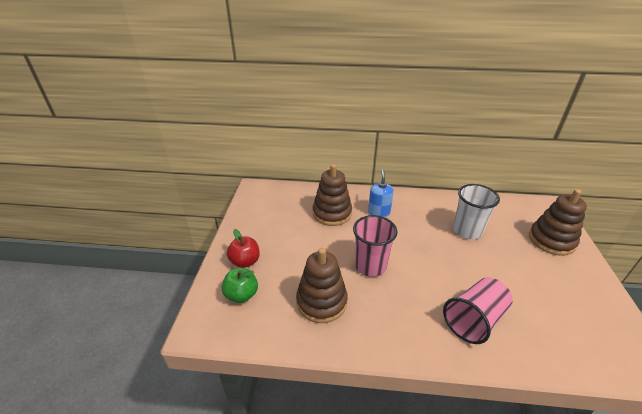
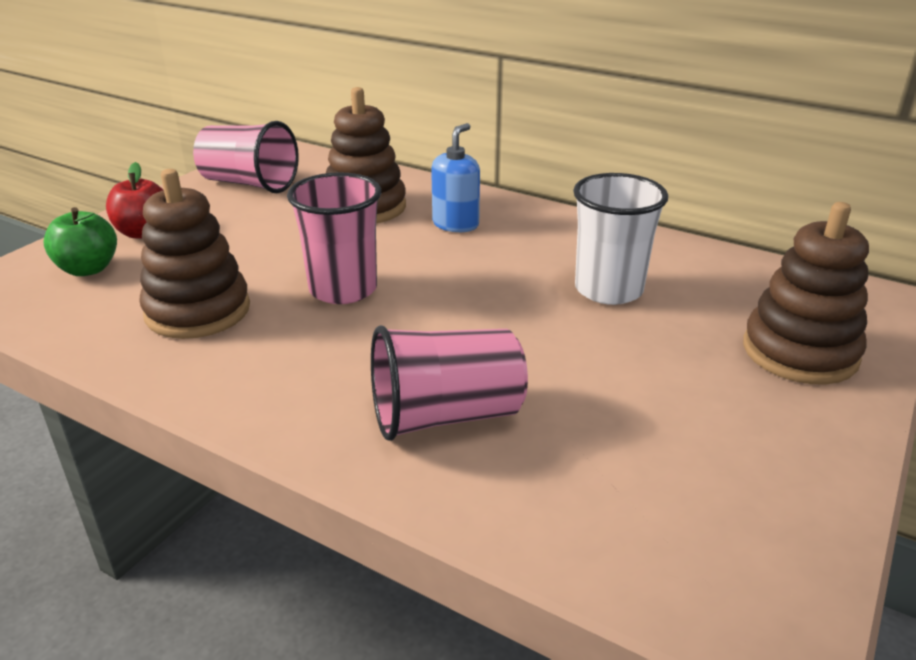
camera: 25 degrees right, 5 degrees down
(264, 214) = (249, 184): none -> pink cup

